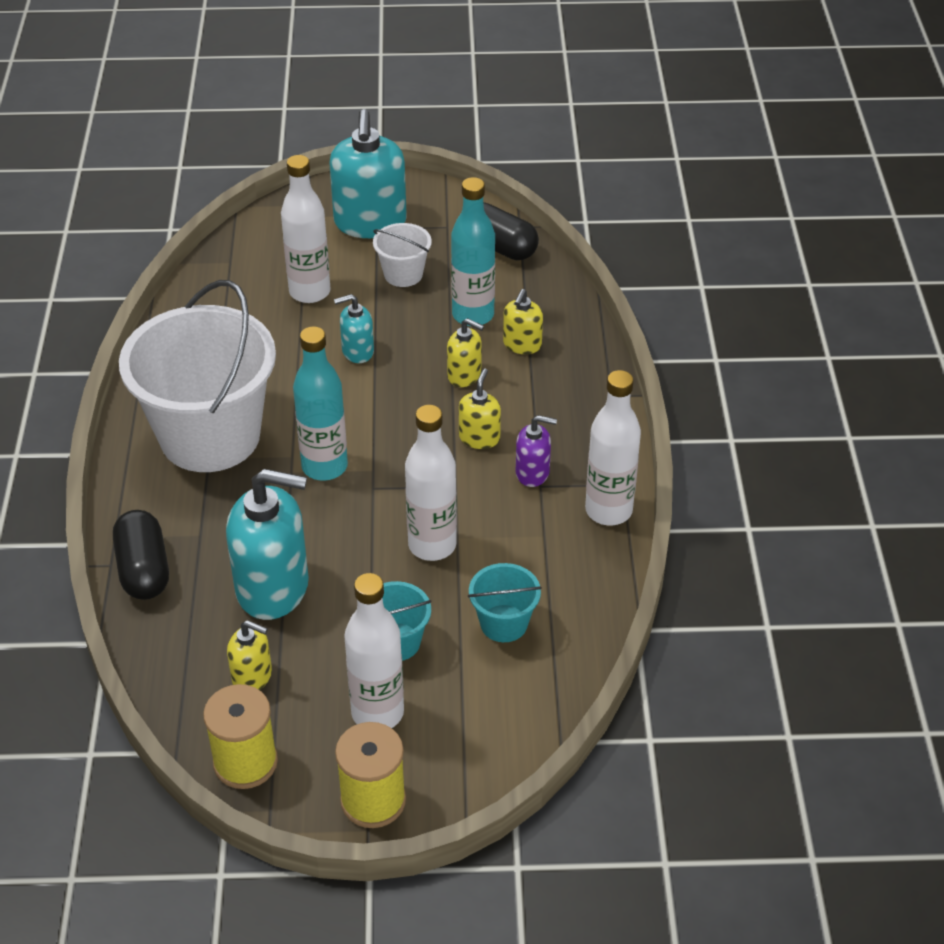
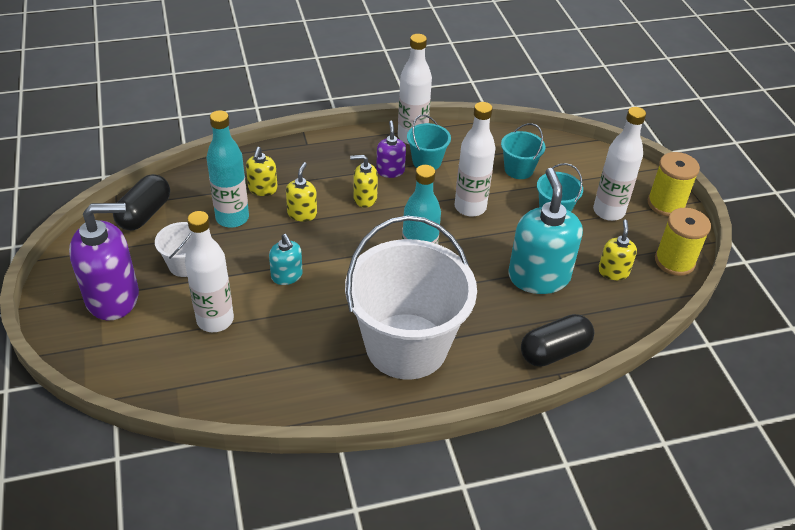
camera: 105 degrees left, 0 degrees up
(370, 223) = (113, 297): turquoise soap dispenser -> purple soap dispenser
(522, 345) = (263, 189): yellow soap dispenser -> yellow soap dispenser turned 90 degrees clockwise
(545, 516) = (426, 161): none -> turquoise bucket

